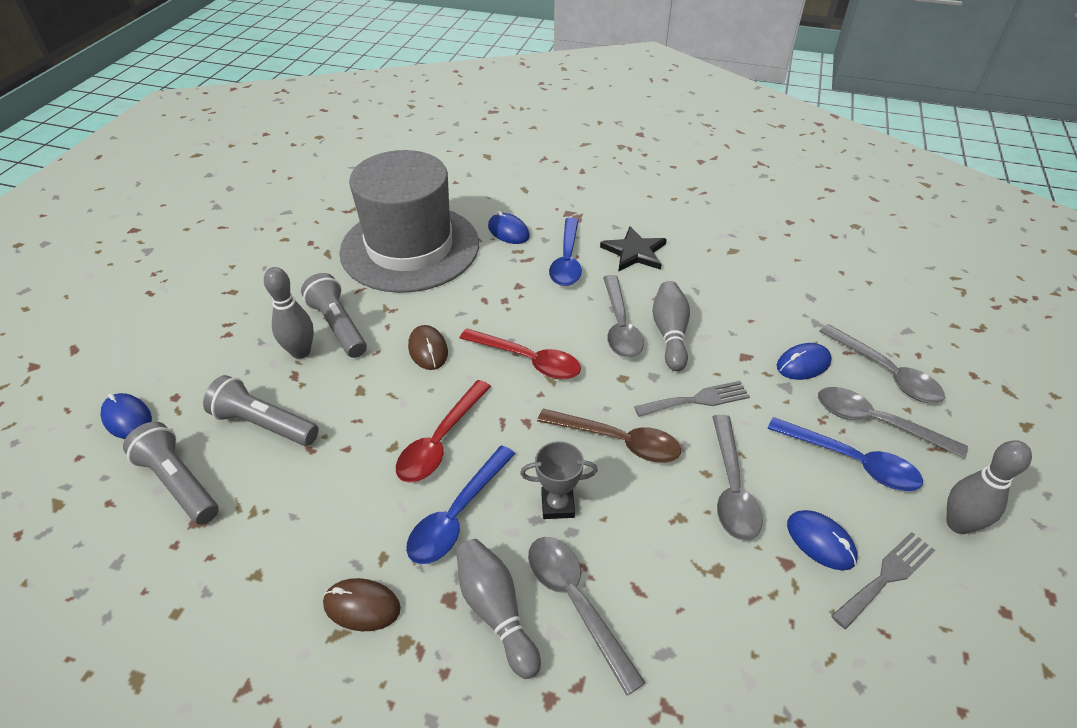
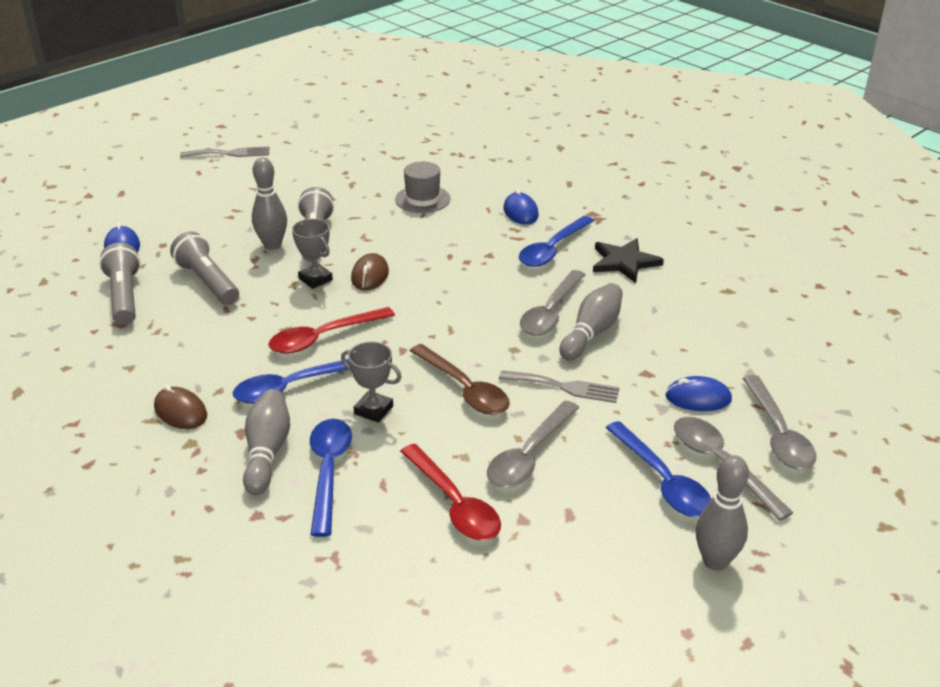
camera: 30 degrees right, 10 degrees down
(377, 375) = (315, 279): none -> grey trophy
(410, 247) = (422, 199): grey hat -> grey hat, size x0.40
(528, 360) = (445, 309): red spoon -> red spoon (454, 504)
(575, 602) = (328, 471): grey spoon -> blue spoon
(820, 541) = (568, 519): blue mouse -> none
(886, 576) = (601, 564): grey fork -> grey fork (230, 153)

